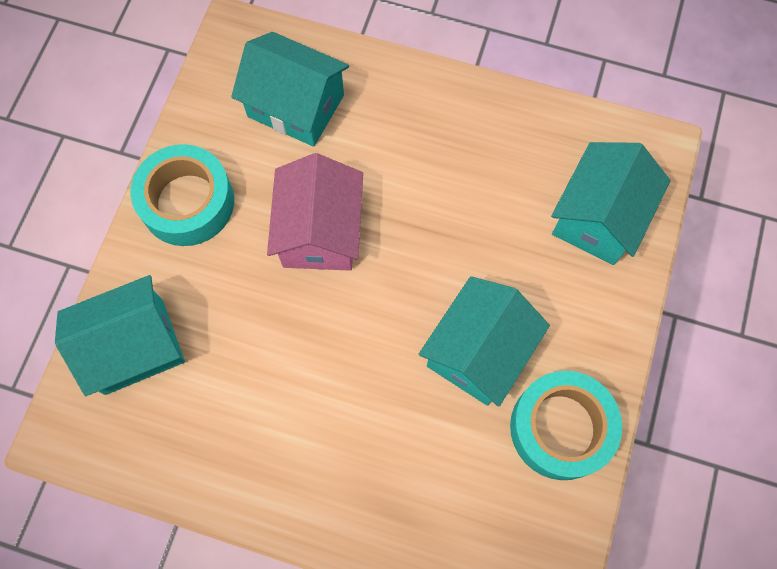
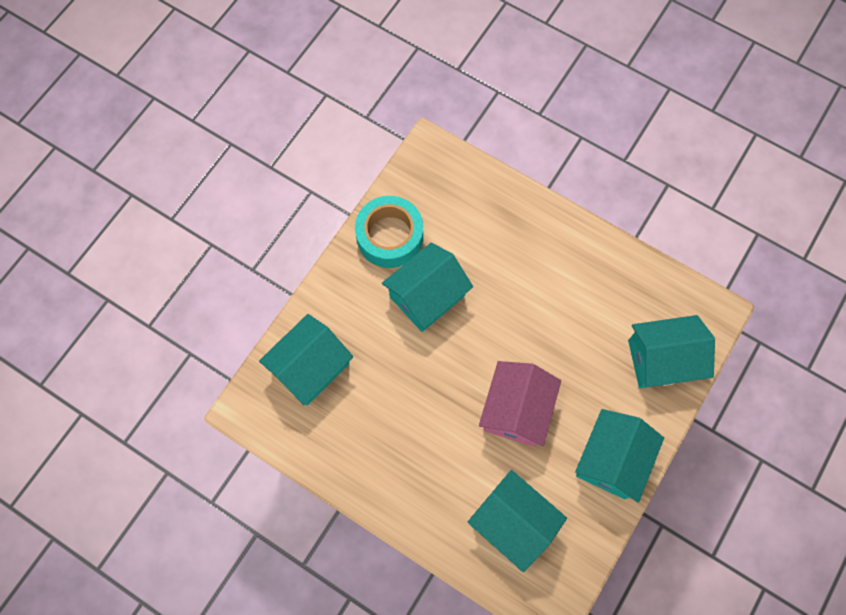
camera: 165 degrees left, 0 degrees up
(187, 202) = (611, 460): turquoise tape -> turquoise house

